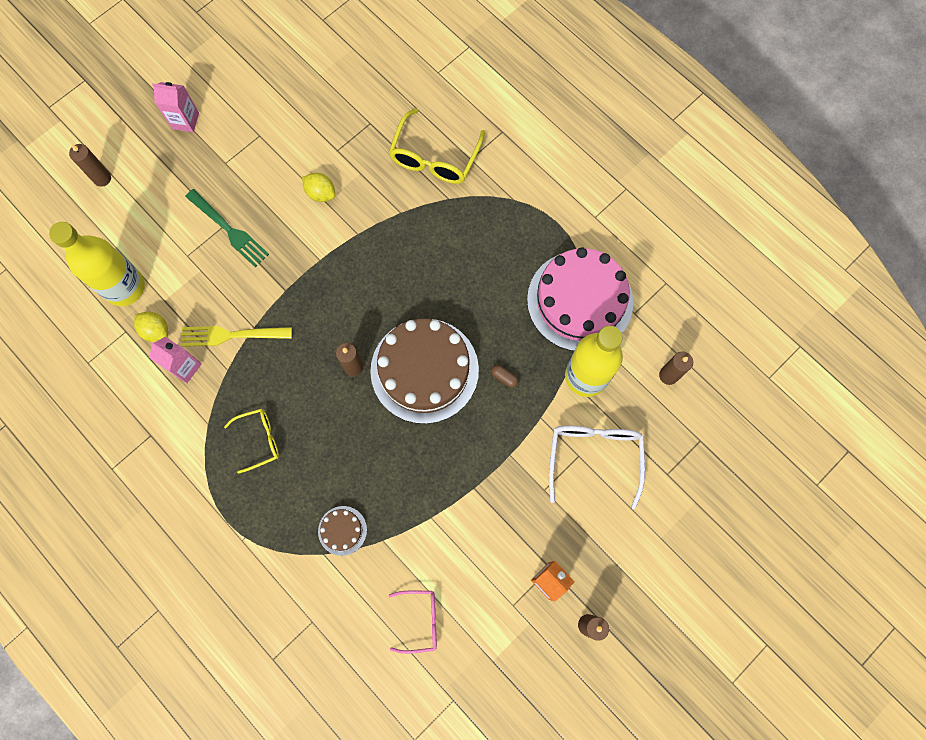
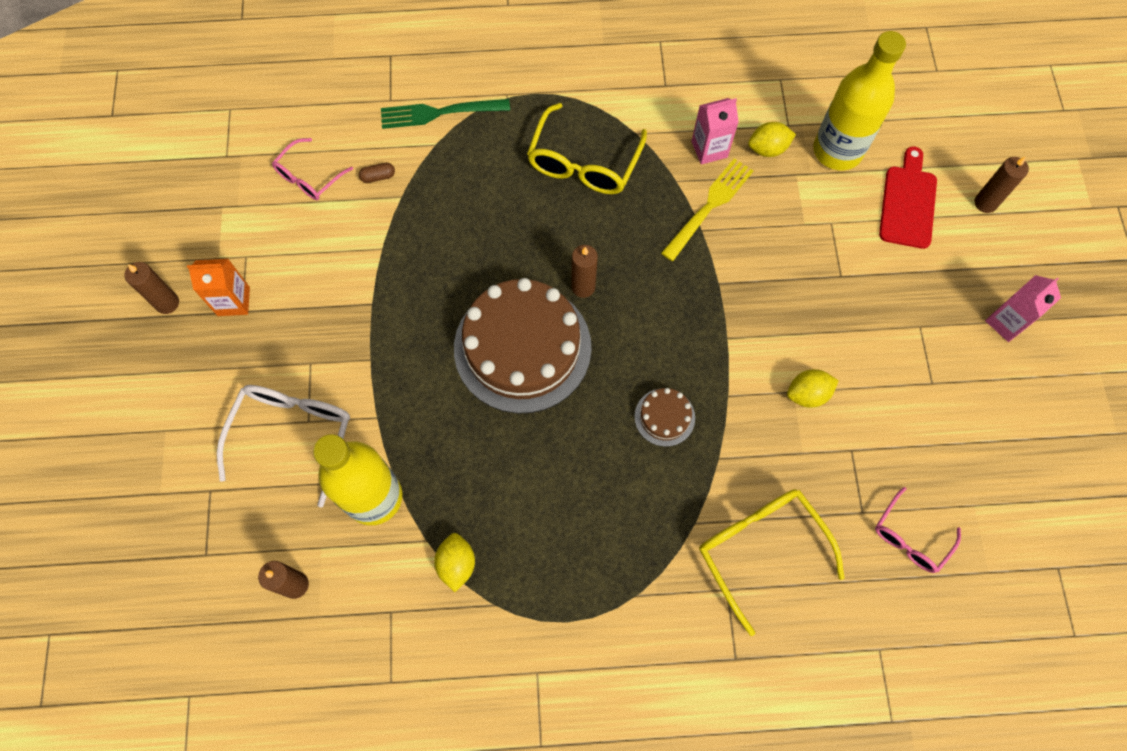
camera: 130 degrees right, 5 degrees down
(136, 221) = (908, 202): none -> red cutting board
(229, 230) = (831, 278): green fork -> green fork (439, 113)
(259, 440) = (583, 163): yellow glasses -> yellow glasses, size x1.65
(342, 530) = (441, 172): brown cake -> brown cake (664, 417)
(365, 93) = (910, 538): none -> pink glasses
(504, 377) = (447, 416): brown capsule -> brown capsule (378, 177)
(580, 300) = (456, 564): pink cake -> yellow lemon
(594, 456) = (293, 435): white glasses -> white glasses turned 120 degrees counterclockwise

